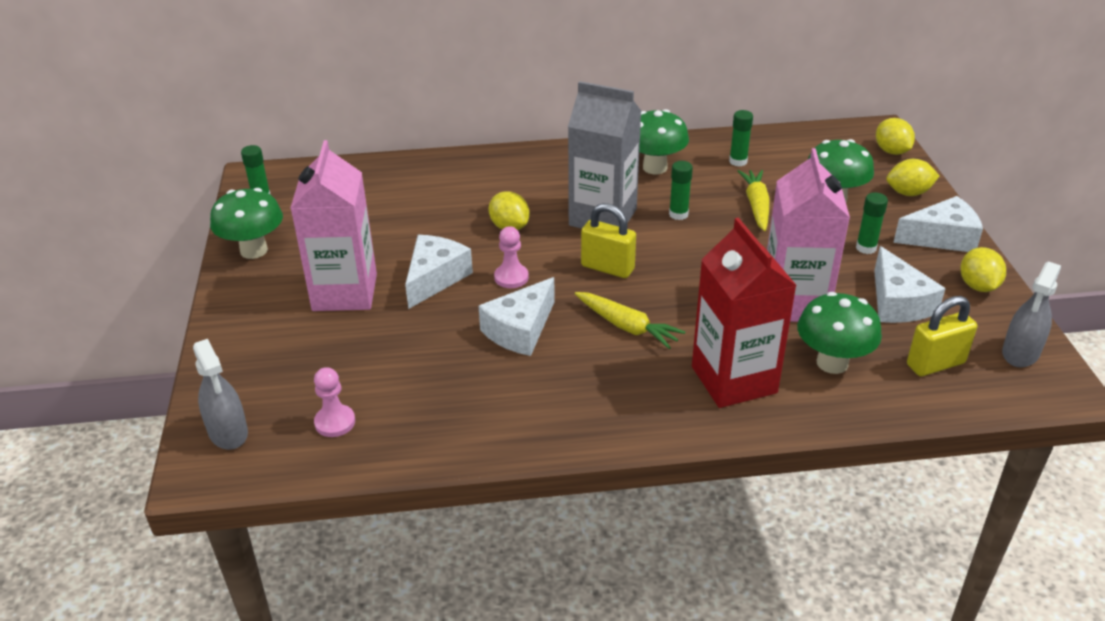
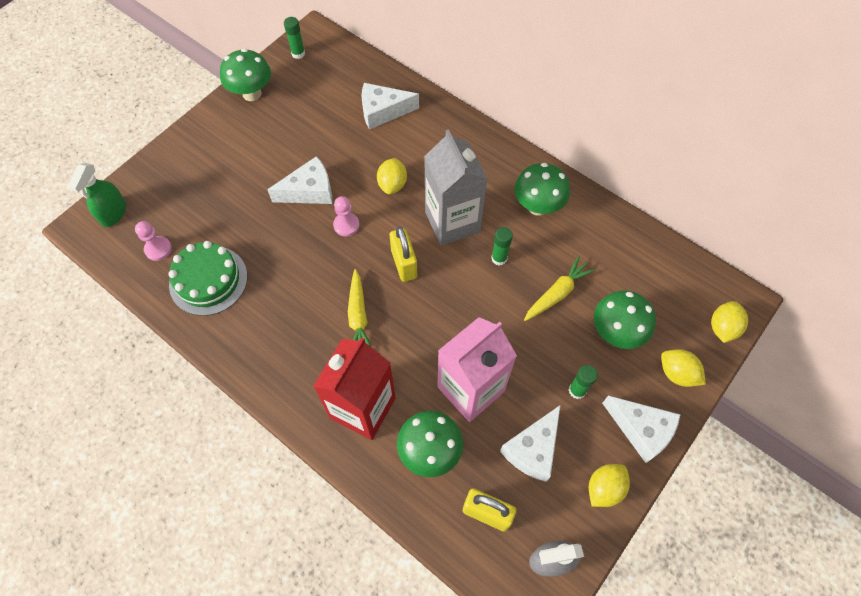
camera: 45 degrees right, 25 degrees up
(228, 432) = (113, 213): grey spray bottle -> green spray bottle
(345, 292) = (257, 163): pink carton -> none
(434, 405) = (208, 280): none -> green cake
(520, 330) = (305, 267): white cheese -> white cheese (383, 111)
(738, 161) = (599, 246): green glue stick -> none

